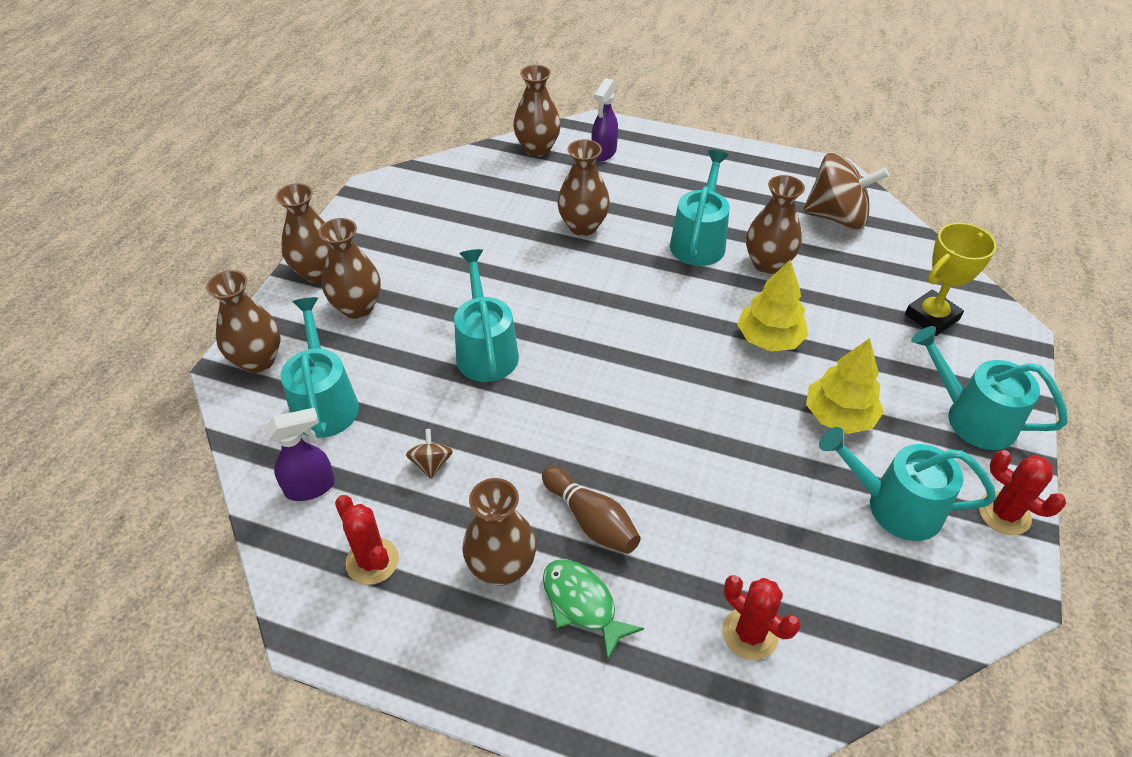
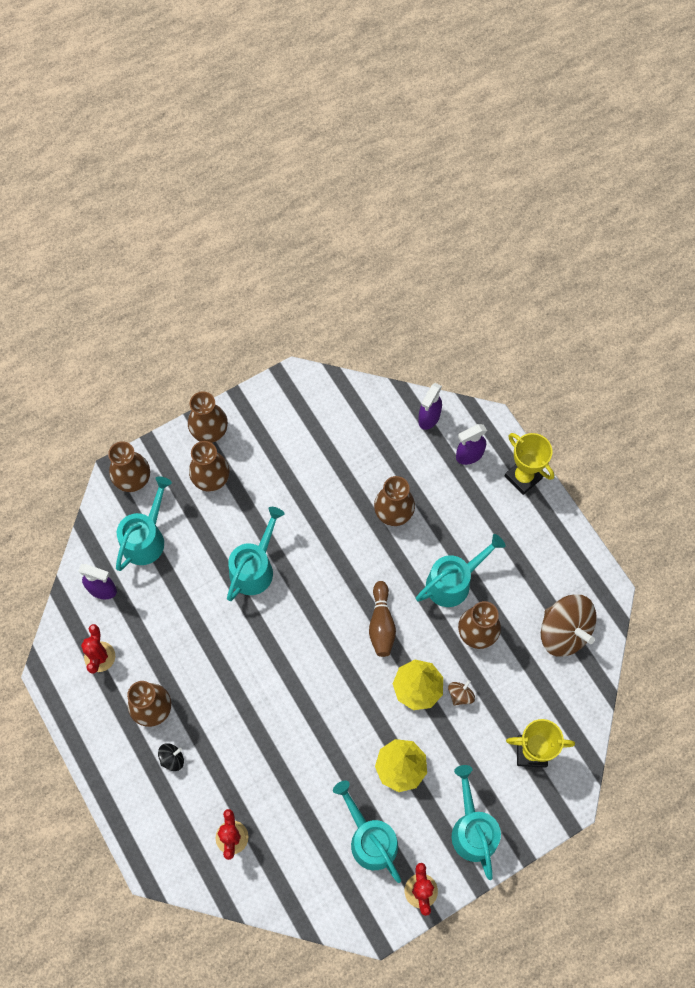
camera: 40 degrees right, 20 degrees up
(431, 463) = (168, 622): brown spinning top -> brown spinning top (460, 695)
(537, 149) = (429, 418): brown vase -> purple spray bottle
(582, 604) = (172, 759): green fish -> black spinning top
(591, 520) = (215, 719): brown bowling pin -> brown bowling pin (381, 624)
(668, 142) = (523, 477): none -> yellow trophy

